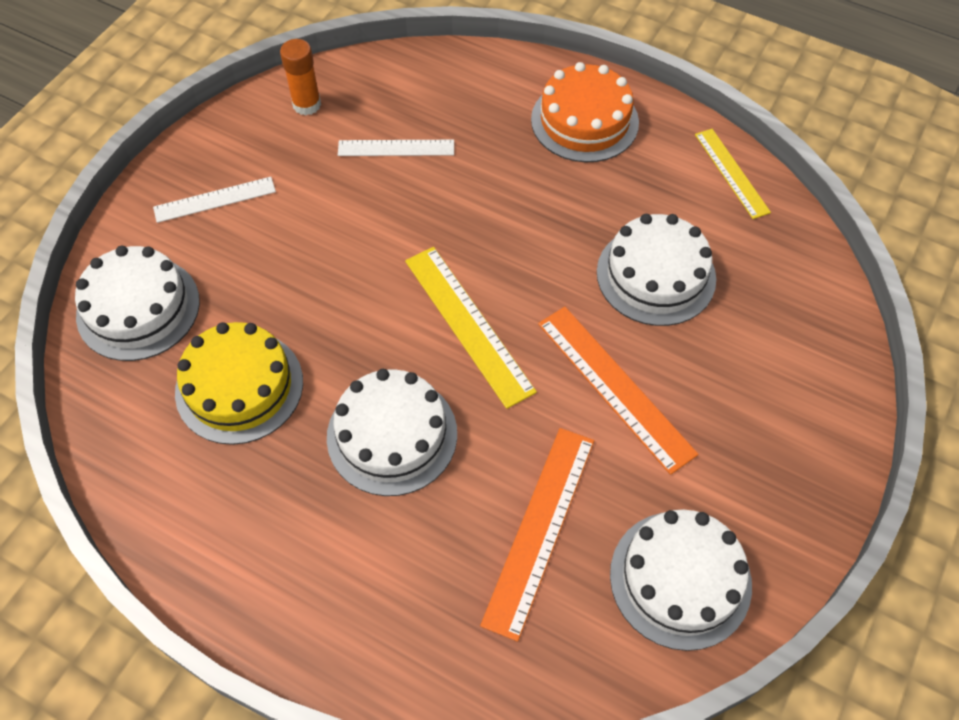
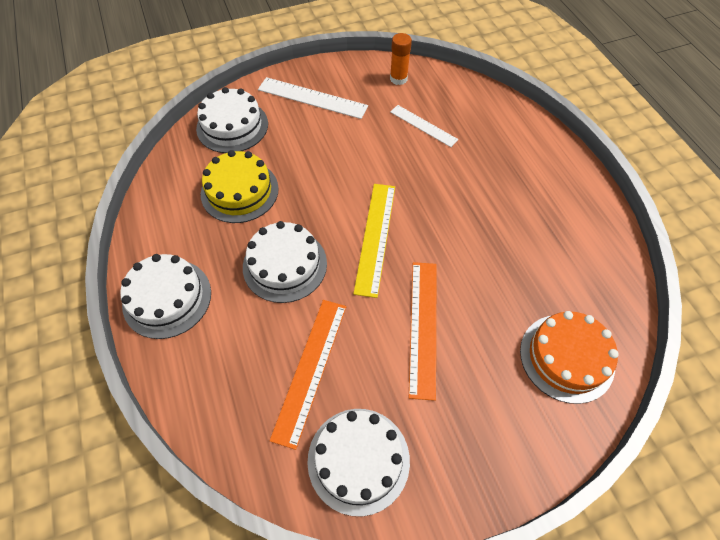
camera: 40 degrees right, 0 degrees up
(215, 200) = (312, 98): white ruler -> white ruler, size x1.55
(539, 529) = (310, 369): orange ruler -> orange ruler turned 45 degrees counterclockwise
(584, 121) = (544, 173): orange cake -> orange cake (566, 357)
(656, 275) = (506, 283): white cake -> white cake (167, 298)
(731, 173) = (612, 257): yellow ruler -> none

